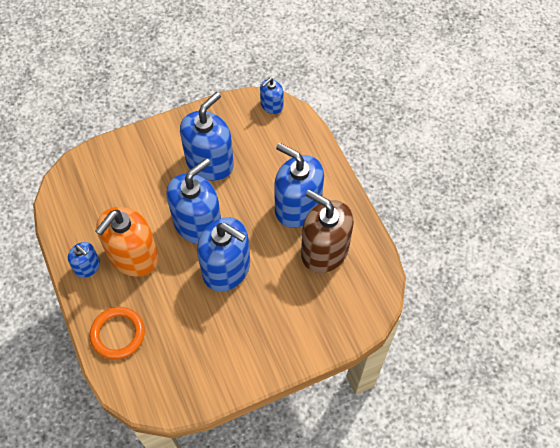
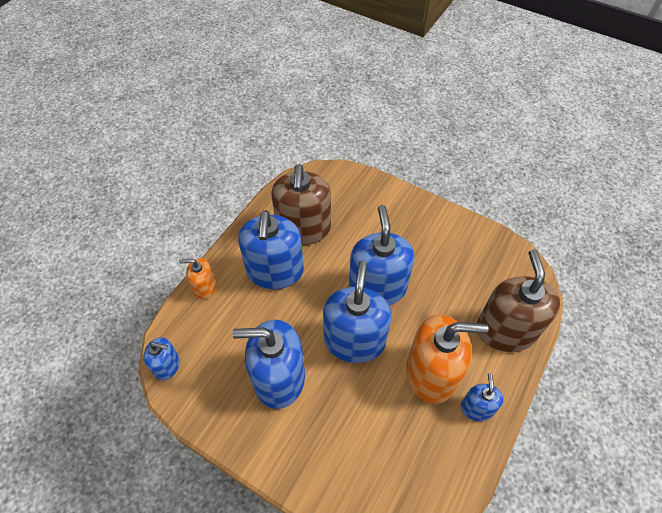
camera: 125 degrees left, 5 degrees down
(118, 334) = (505, 330): orange ring -> brown soap dispenser
(198, 224) = (354, 340): blue soap dispenser -> blue soap dispenser turned 90 degrees clockwise
(318, 154) = (204, 287): none -> orange soap dispenser

